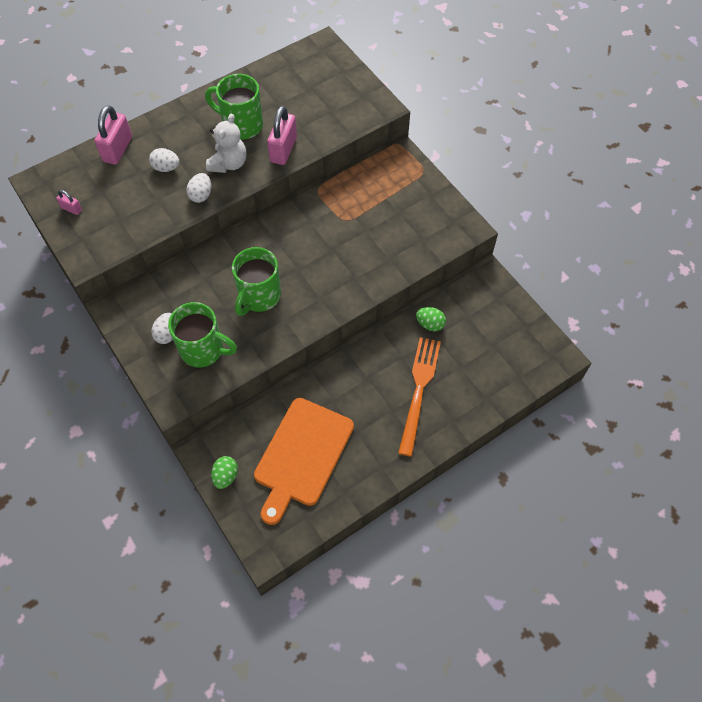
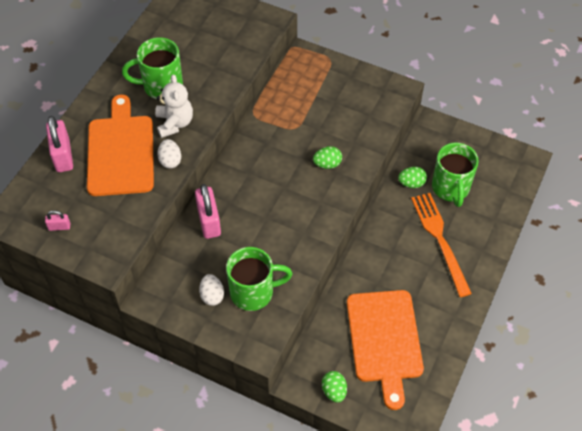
camera: 30 degrees left, 5 degrees down
(166, 168) = (121, 152): white egg -> orange cutting board
(259, 296) = (268, 225): green mug -> green mug (451, 188)
(283, 150) = (214, 90): pink padlock -> pink padlock (209, 221)
(350, 266) = (327, 164): none -> green egg

